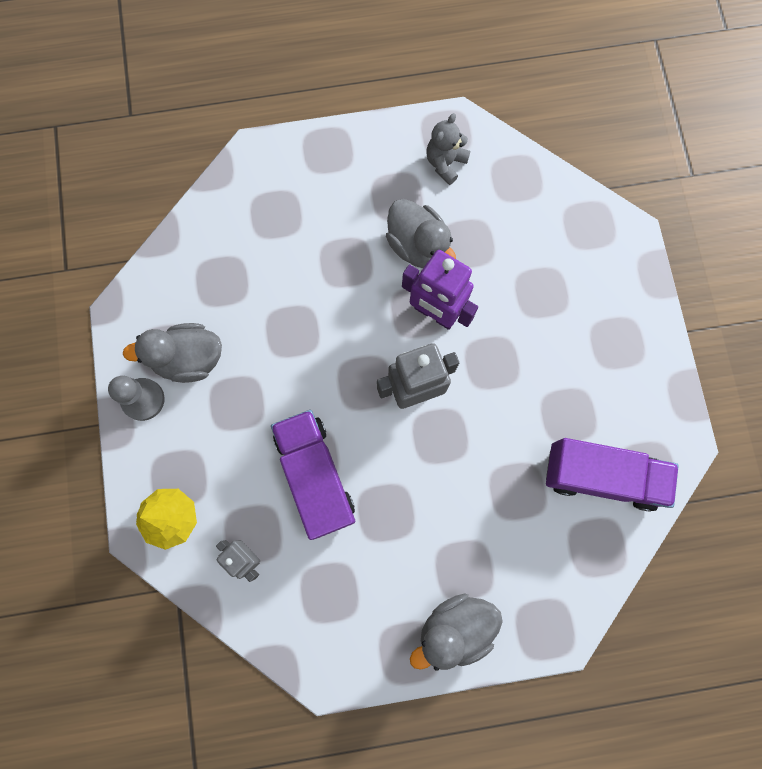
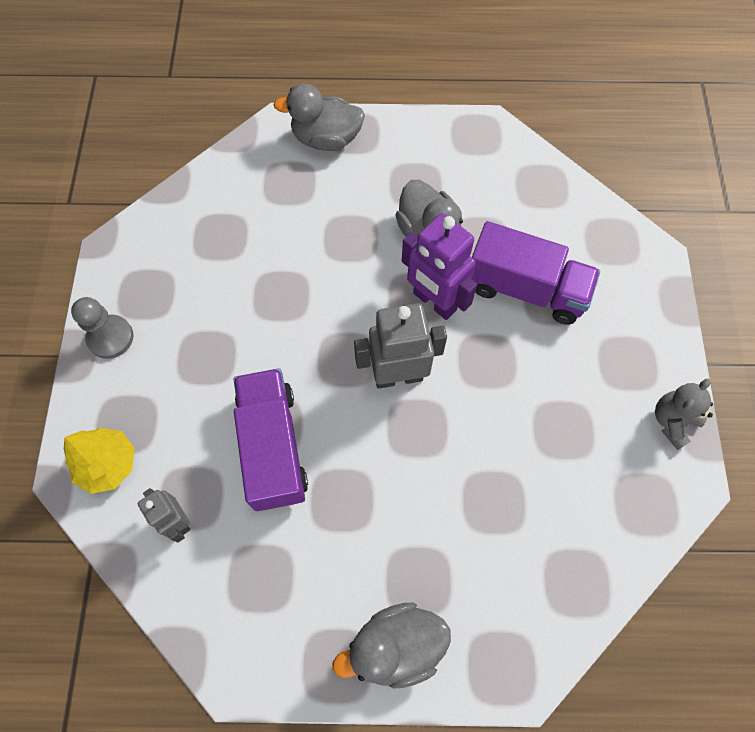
camera: 10 degrees right, 10 degrees down
(189, 359) = (168, 305): grey duck -> grey duck (326, 139)
(445, 163) = (470, 161): grey teddy bear -> grey teddy bear (672, 421)
(601, 476) = (592, 502): purple truck -> purple truck (525, 289)

